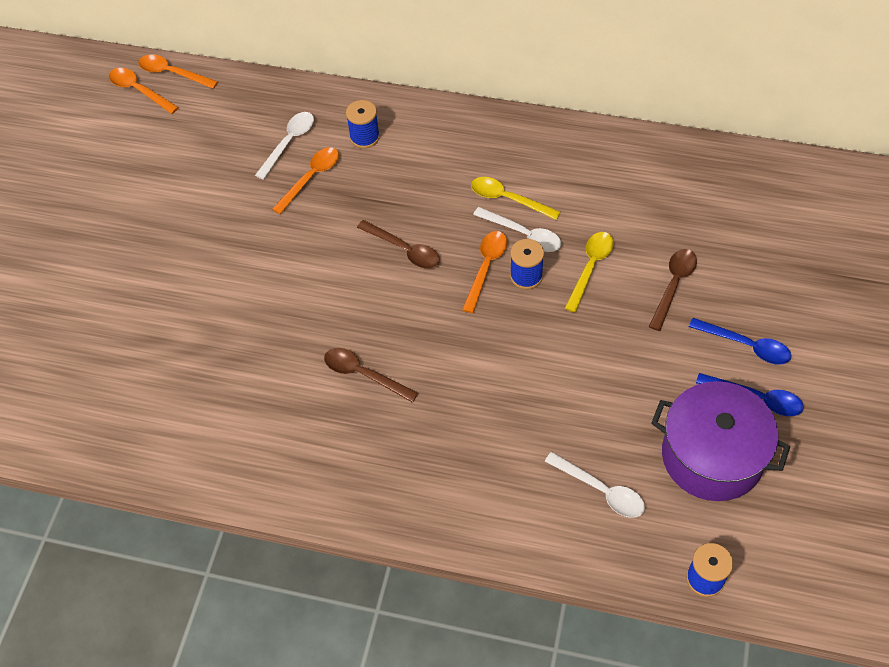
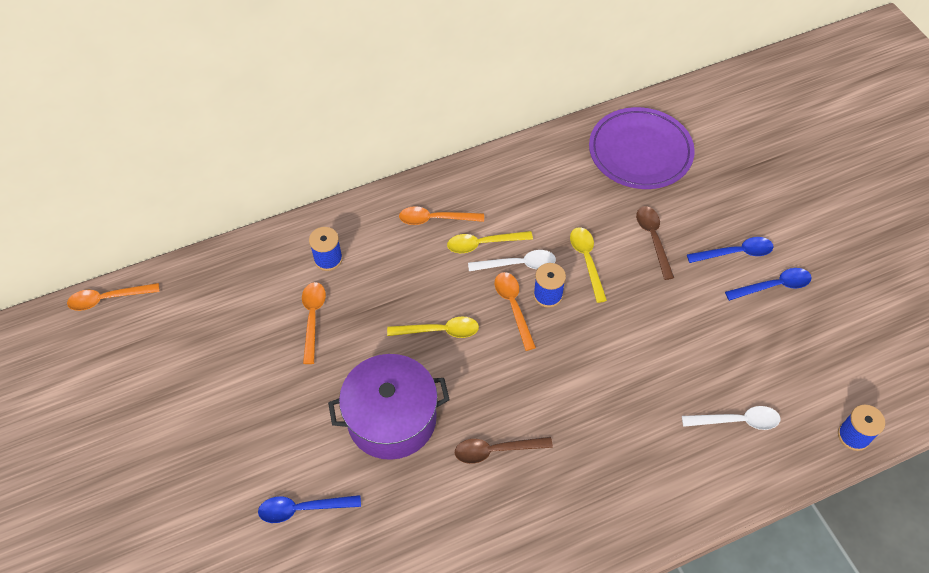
camera: 40 degrees left, 0 degrees up
(139, 90) = (89, 331): orange spoon -> orange spoon (435, 219)
(177, 320) = (302, 509): none -> blue spoon
(289, 143) = (268, 300): white spoon -> none
(404, 250) = (440, 331): brown spoon -> yellow spoon
(712, 456) = (783, 345): purple pot -> purple pot (392, 419)
(736, 200) = (640, 152): none -> purple plate

